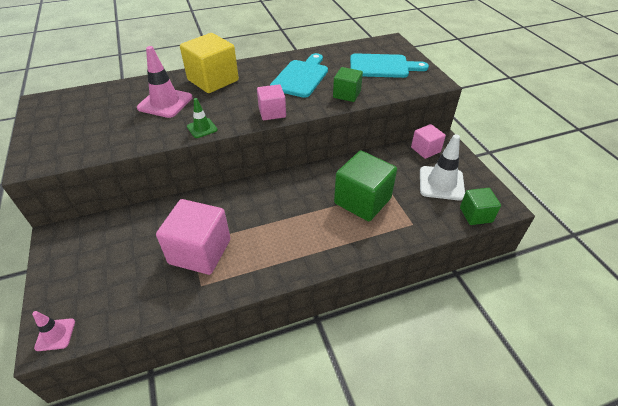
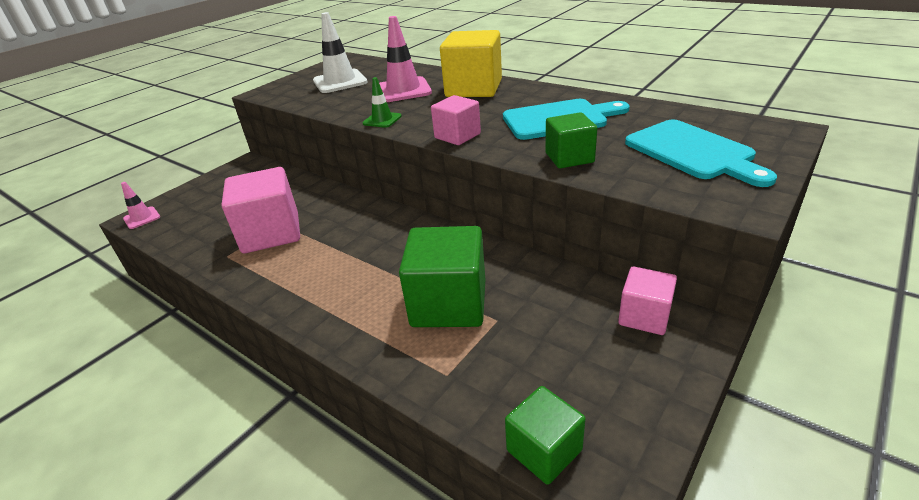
camera: 60 degrees right, 10 degrees down
(441, 183) = (579, 370): white traffic cone -> white traffic cone (340, 82)

